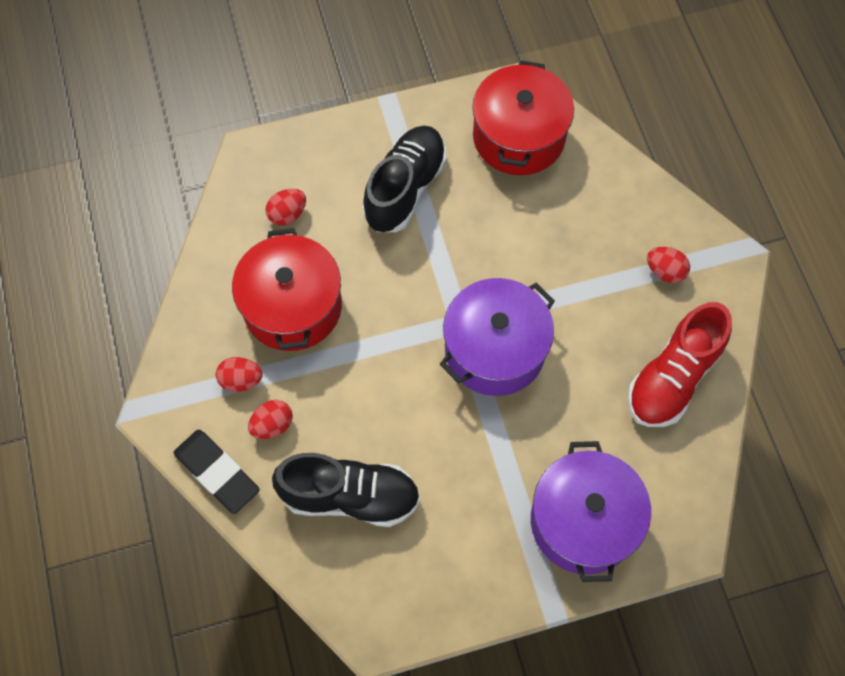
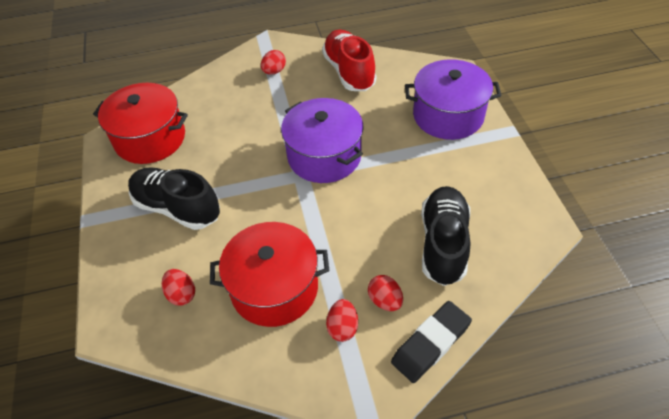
camera: 85 degrees left, 15 degrees down
(672, 378) = (349, 72): red shoe -> red shoe turned 150 degrees counterclockwise

